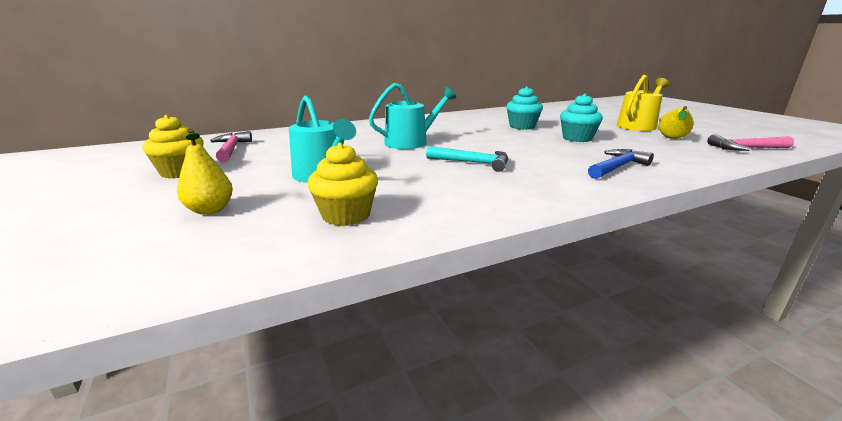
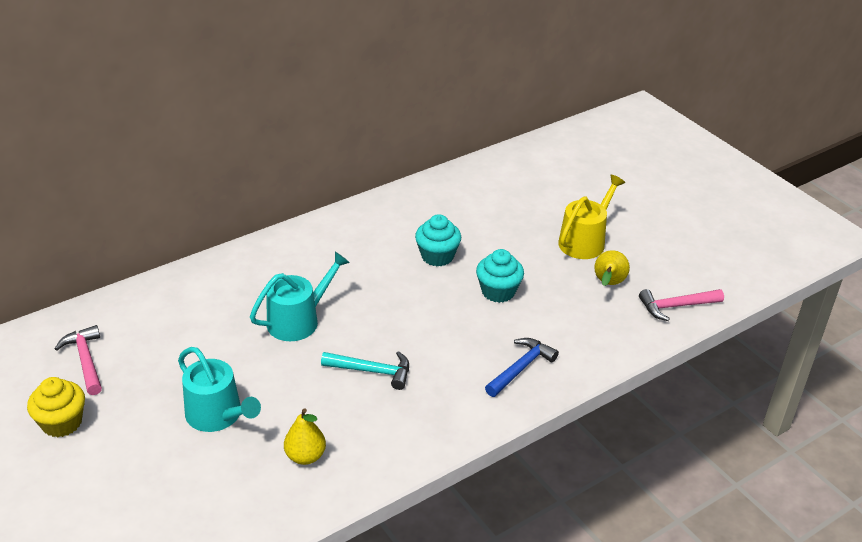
camera: 10 degrees left, 15 degrees up
(210, 210) = (136, 491): yellow pear -> yellow pear (305, 456)
(346, 215) = (262, 486): yellow cupcake -> none

